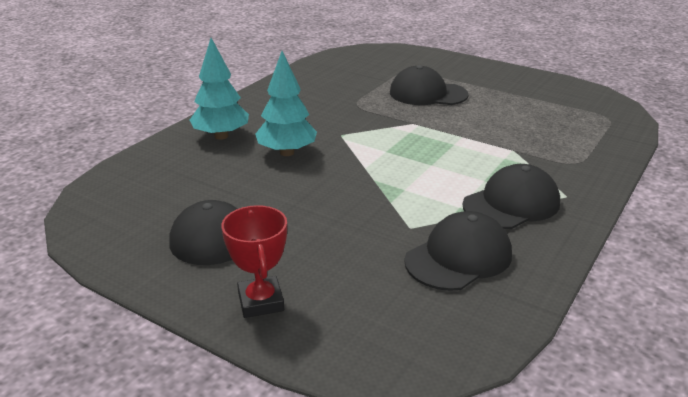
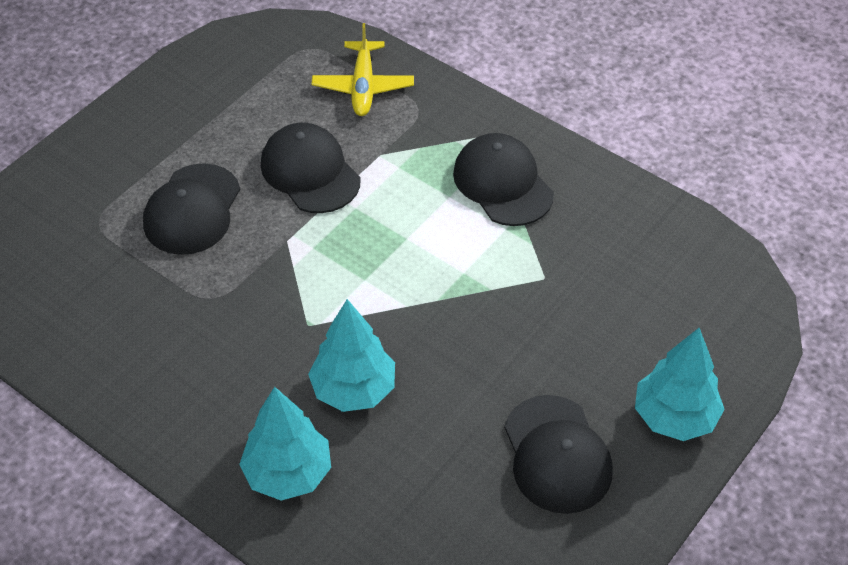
camera: 85 degrees left, 20 degrees up
(261, 301) = (674, 417): red trophy -> turquoise tree
(459, 257) = (600, 246): black cap -> black cap (310, 172)
(582, 139) = (363, 87): none -> yellow plane

